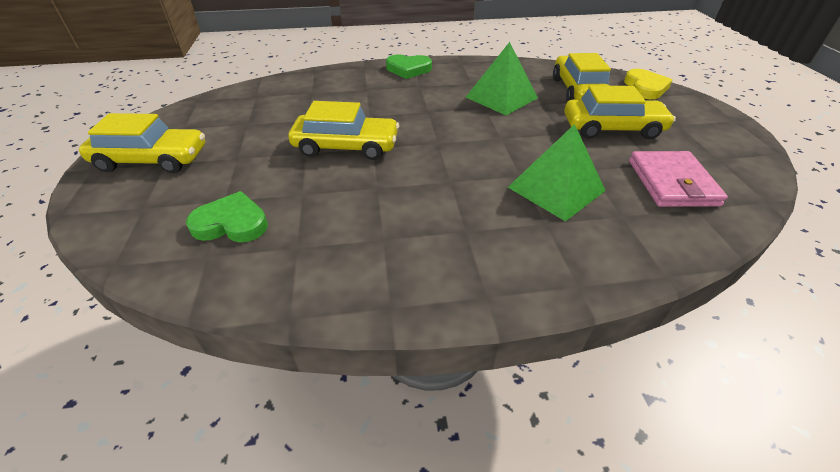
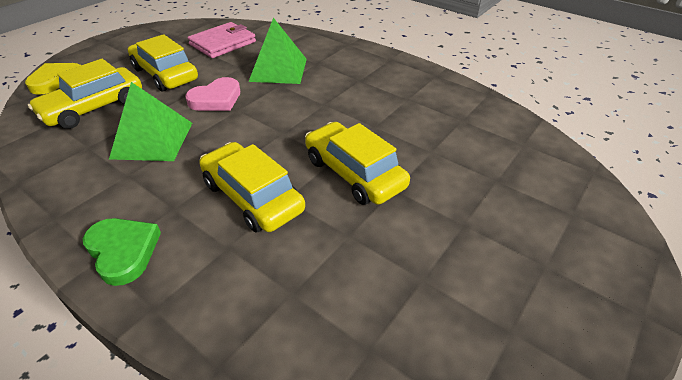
camera: 135 degrees left, 0 degrees up
(152, 160) = (562, 282): yellow car -> yellow car (252, 196)
(231, 223) = (498, 157): green heart -> none
(531, 135) = (216, 99): none -> pink heart

